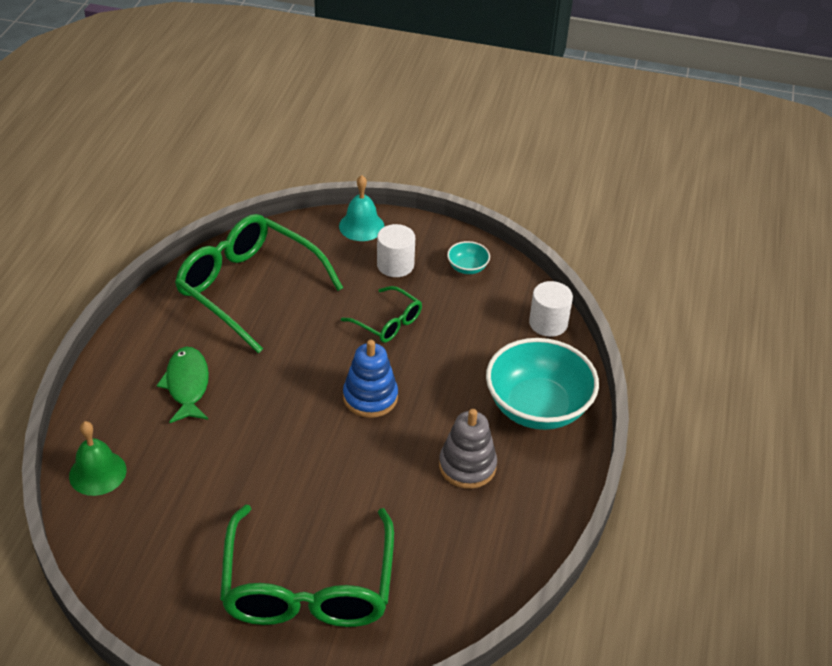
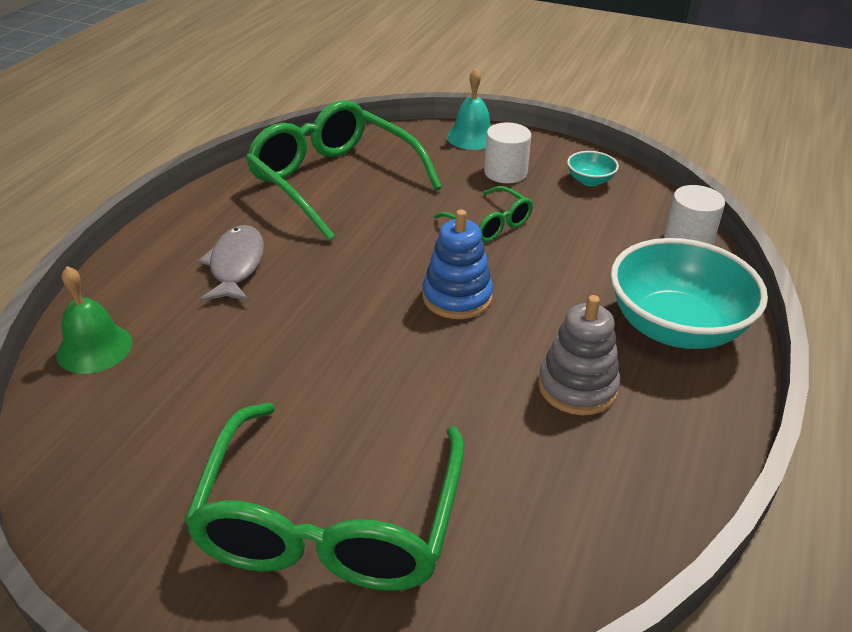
camera: 10 degrees right, 5 degrees down
(187, 385) = (236, 265): green fish -> grey fish

